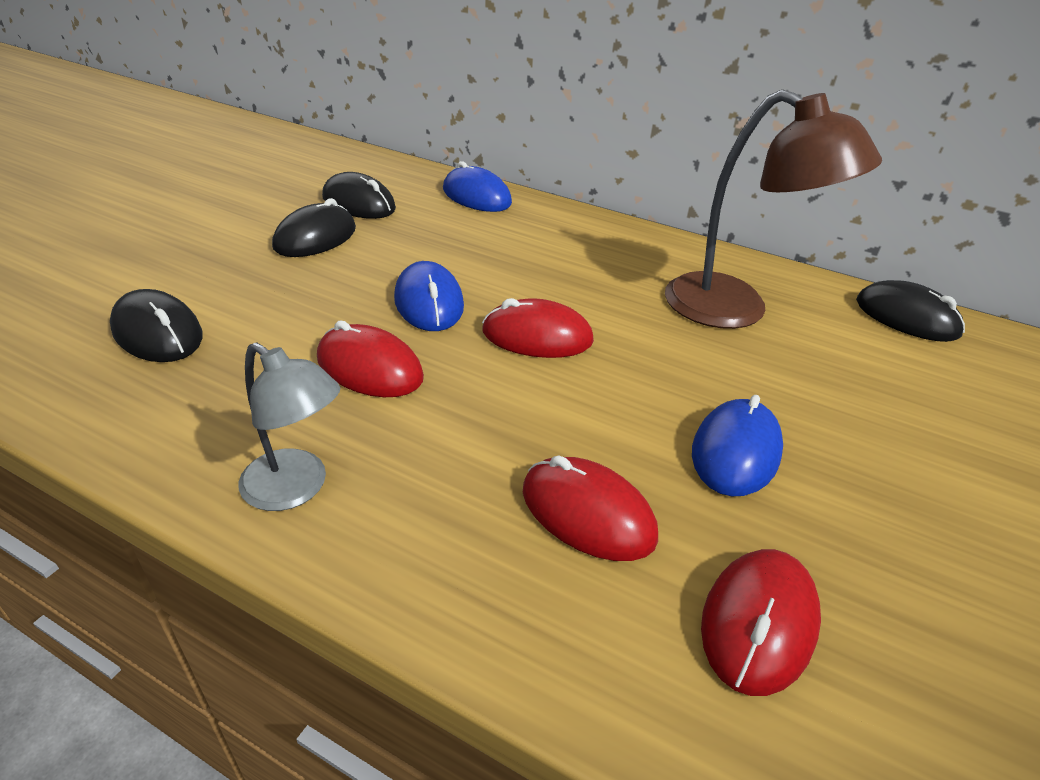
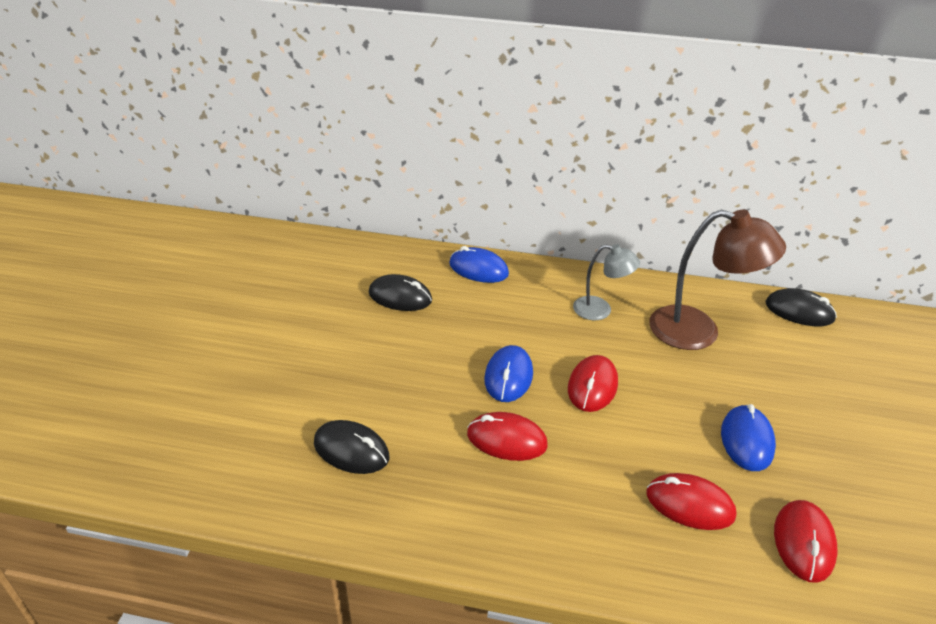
camera: 15 degrees left, 0 degrees up
(296, 488) = (524, 537): grey lamp -> grey lamp (600, 310)
(315, 238) = (393, 338): black mouse -> none
(428, 302) = (508, 376): blue mouse -> blue mouse turned 45 degrees clockwise
(537, 336) = (592, 386): red mouse -> red mouse turned 60 degrees counterclockwise

